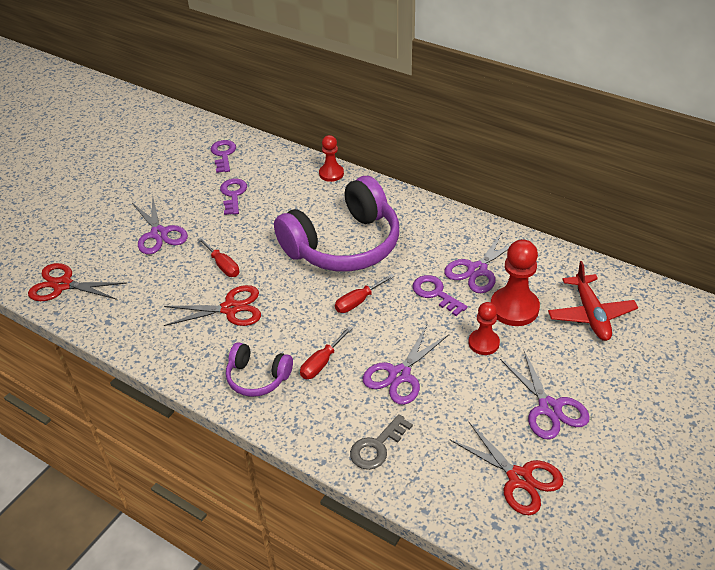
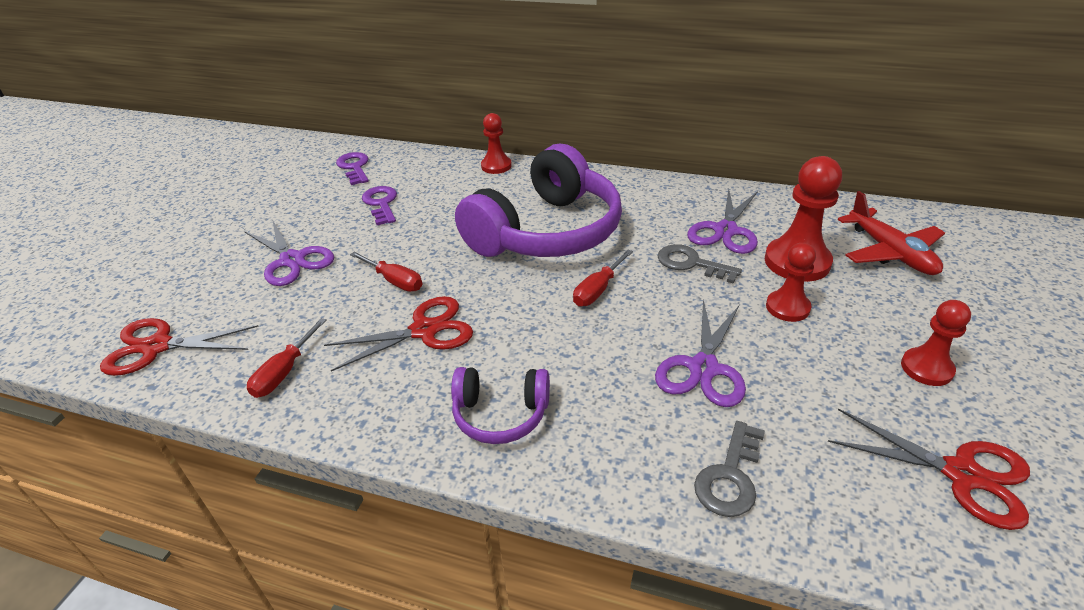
camera: 15 degrees left, 5 degrees down
(322, 362) = (586, 374): red screwdriver -> red screwdriver (284, 372)
(435, 293) = (691, 263): purple key -> grey key
(549, 408) = (926, 368): purple scissors -> red pawn

